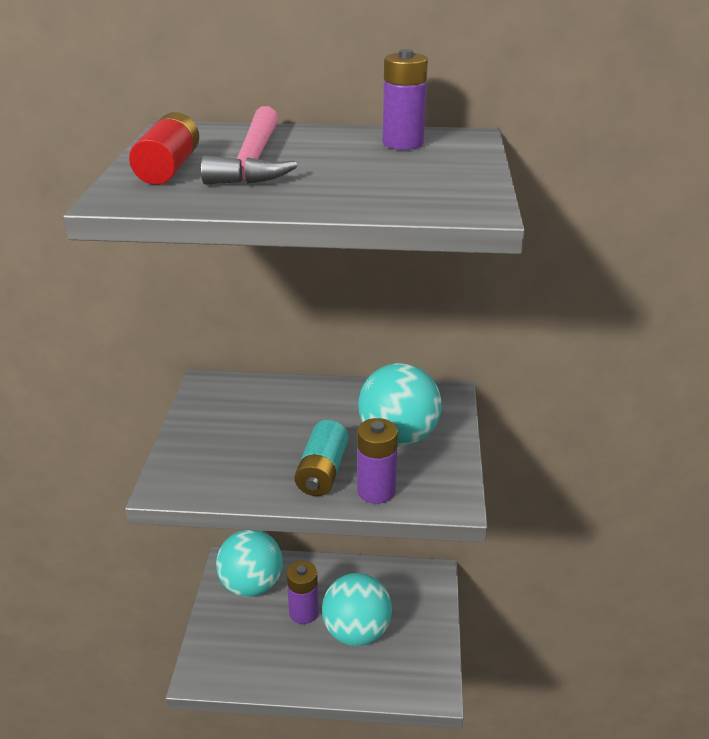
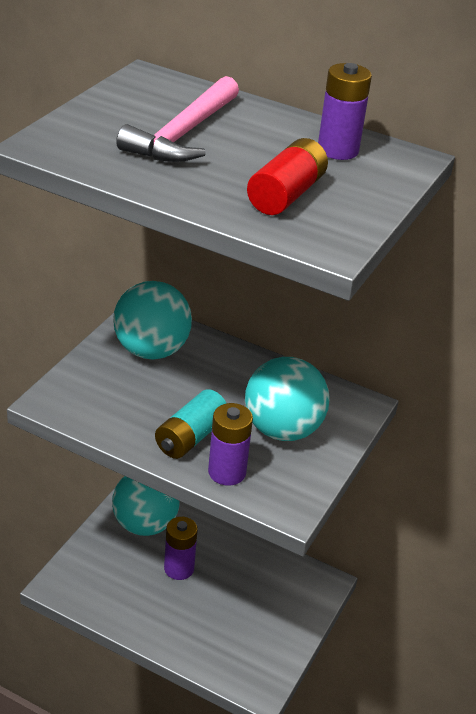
camera: 20 degrees right, 5 degrees up
(168, 168) = (105, 122): red battery -> red battery (286, 195)
(356, 631) = (218, 605): turquoise ball -> turquoise ball (151, 350)

